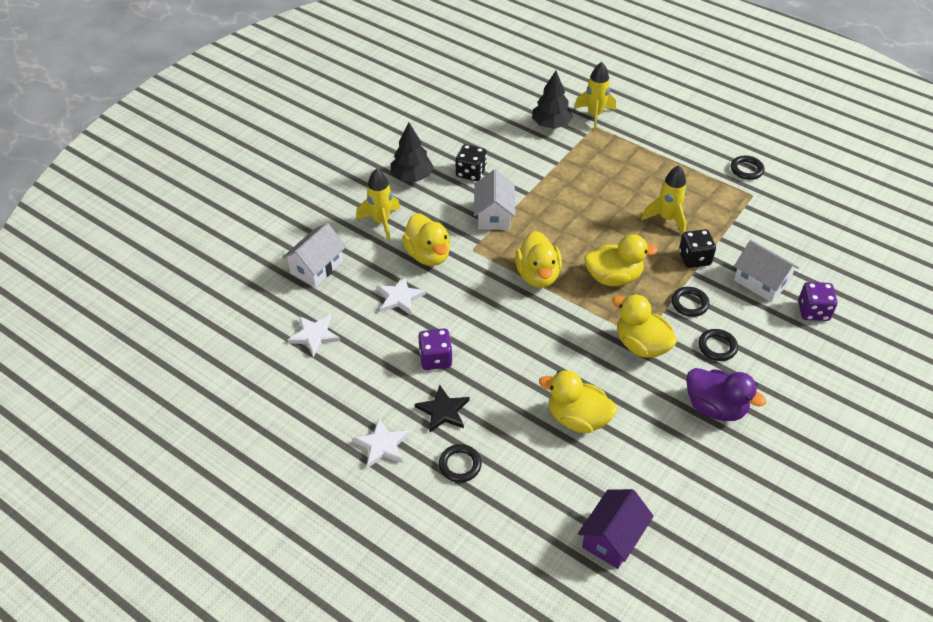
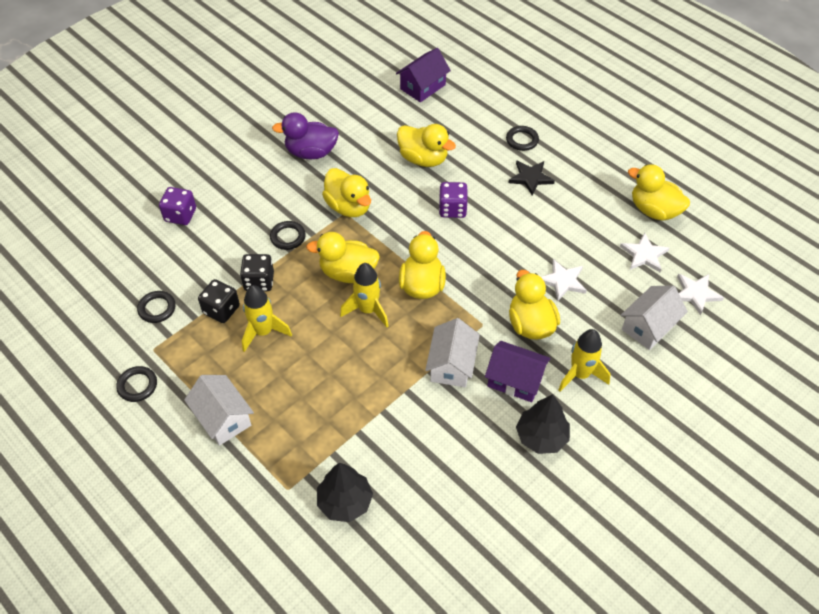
camera: 170 degrees left, 5 degrees up
(298, 388) = (654, 210): none -> yellow duck
(382, 445) = (581, 160): white star -> white star (695, 293)
(435, 359) = (533, 219): purple dice -> purple dice (452, 209)
(437, 211) = (515, 380): none -> purple house
(471, 173) = (467, 432): black dice -> black dice (221, 310)
(595, 115) = (280, 511): yellow rocket -> yellow rocket (367, 310)
(715, 407) = (311, 152): purple duck -> purple duck turned 45 degrees counterclockwise
(717, 347) = (284, 197): black ring -> black ring (157, 308)
(761, 282) = (209, 248): white house -> white house (223, 418)

